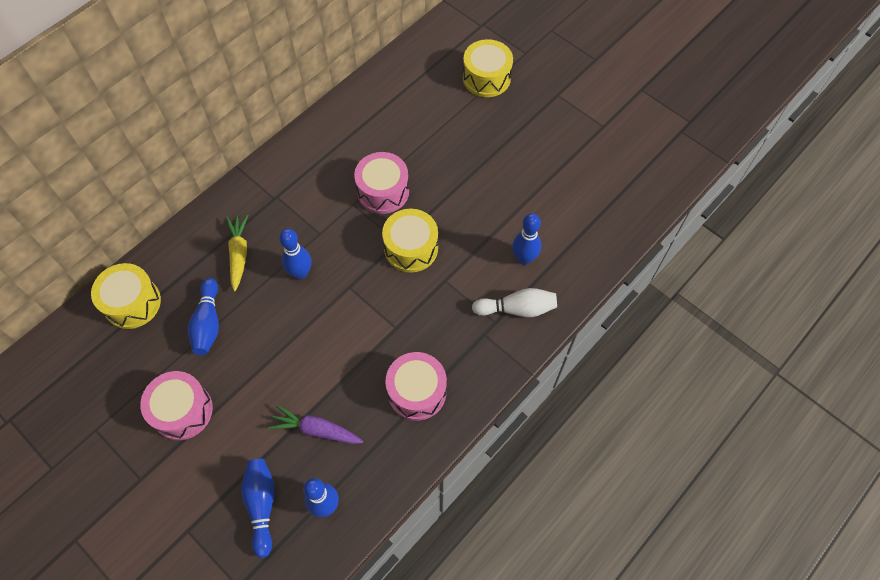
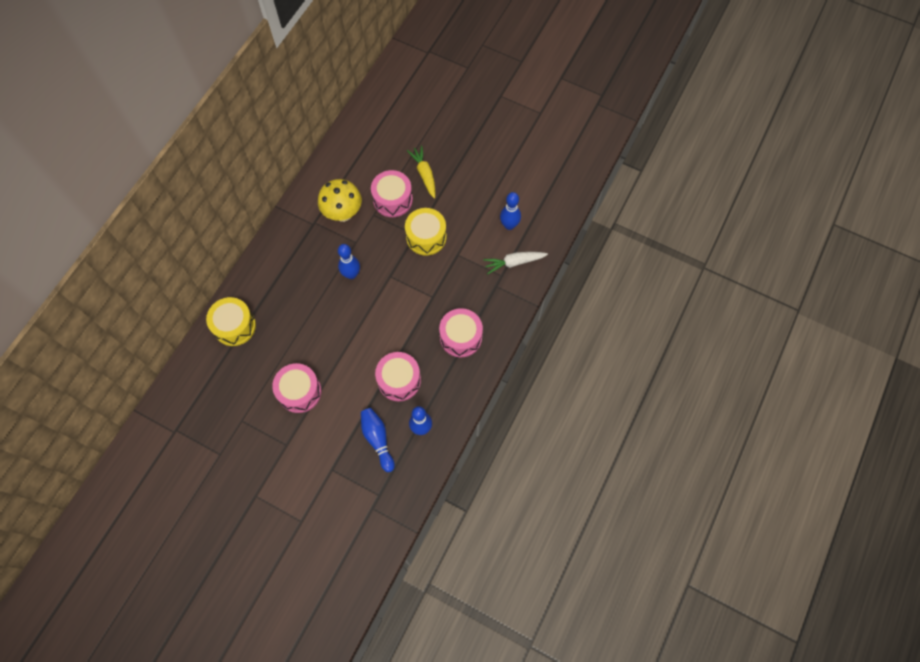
camera: 15 degrees left, 5 degrees up
(208, 323) = (296, 326): blue bowling pin -> none
(239, 254) = (301, 272): yellow carrot -> yellow carrot (424, 174)
(315, 194) = (343, 213): none -> yellow mushroom
(317, 430) = (399, 380): purple carrot -> pink drum
(486, 78) = (444, 94): yellow drum -> none
(517, 309) = (514, 262): white bowling pin -> white carrot

